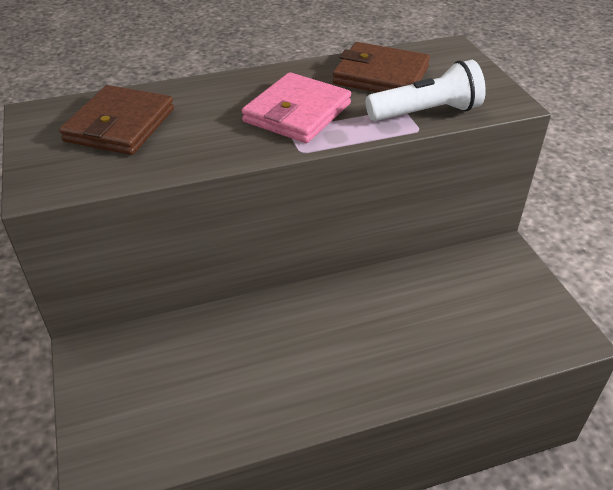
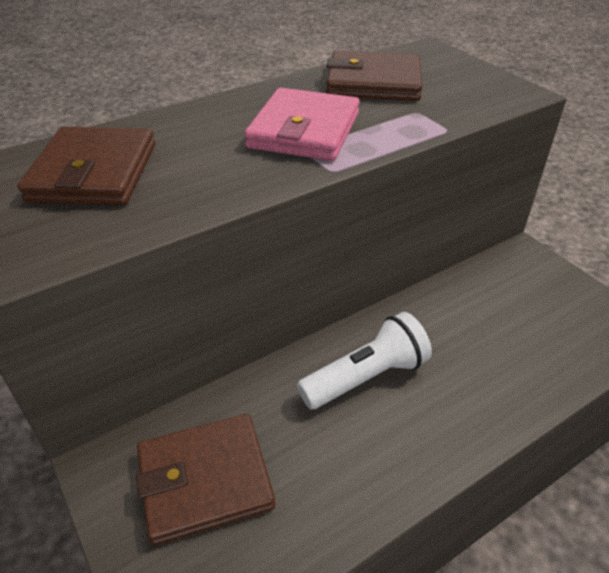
camera: 15 degrees left, 0 degrees up
(155, 379) = (205, 480): none -> brown wallet
(426, 113) = (444, 112): white flashlight -> white flashlight (366, 377)

